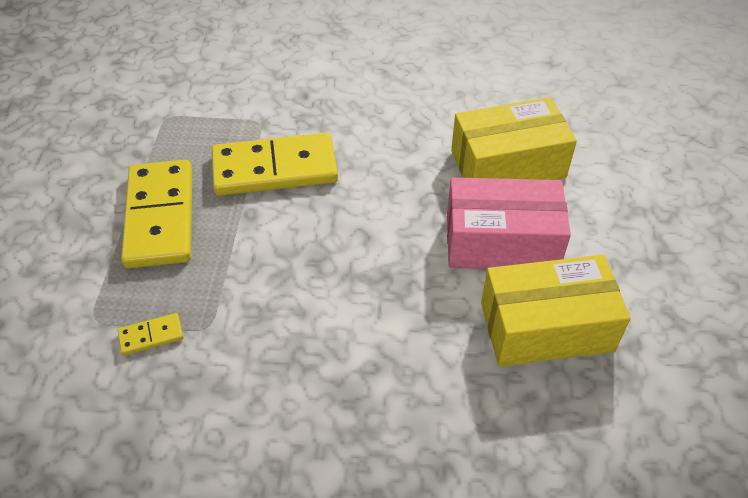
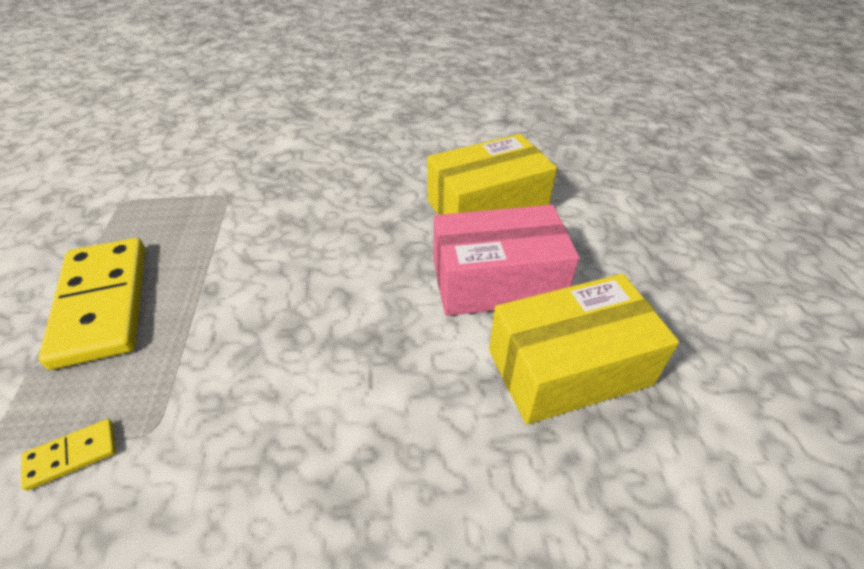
camera: 10 degrees left, 5 degrees down
(275, 169) = (241, 238): yellow domino -> none

